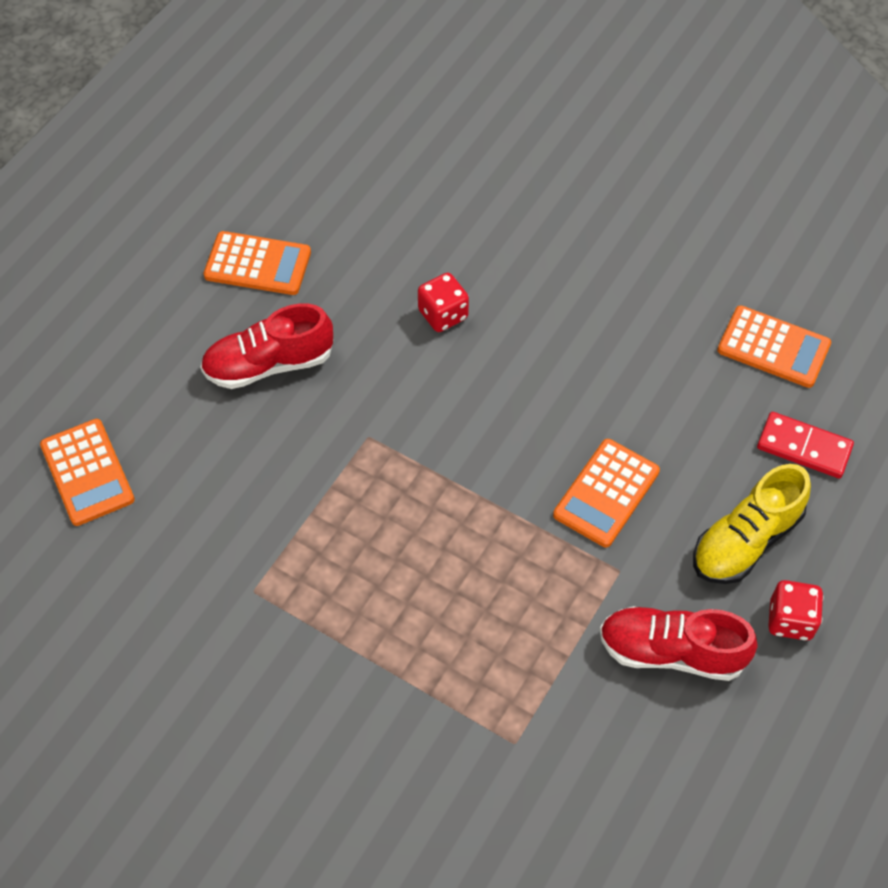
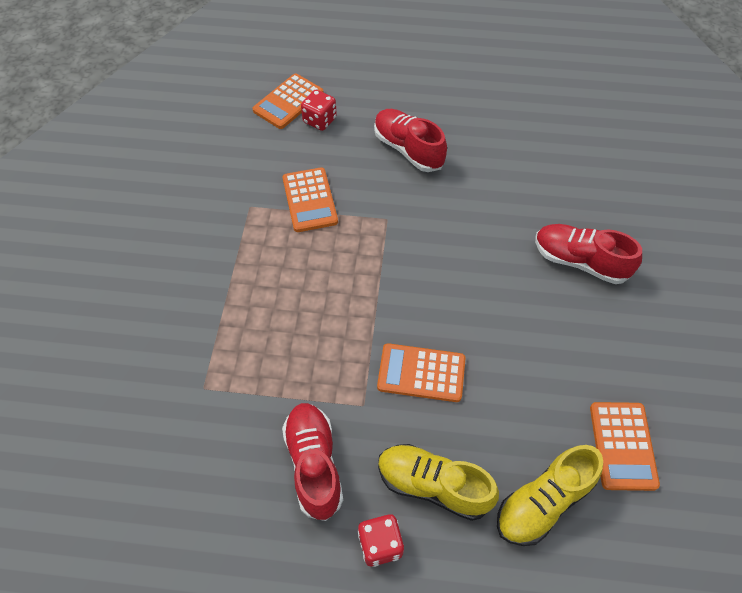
camera: 65 degrees right, 0 degrees up
(258, 264) = (476, 114): orange calculator -> orange calculator (310, 200)
(443, 314) = (504, 221): red dice -> red dice (319, 120)
(538, 270) = (580, 261): none -> red shoe
(804, 447) = (543, 502): red domino -> yellow shoe

